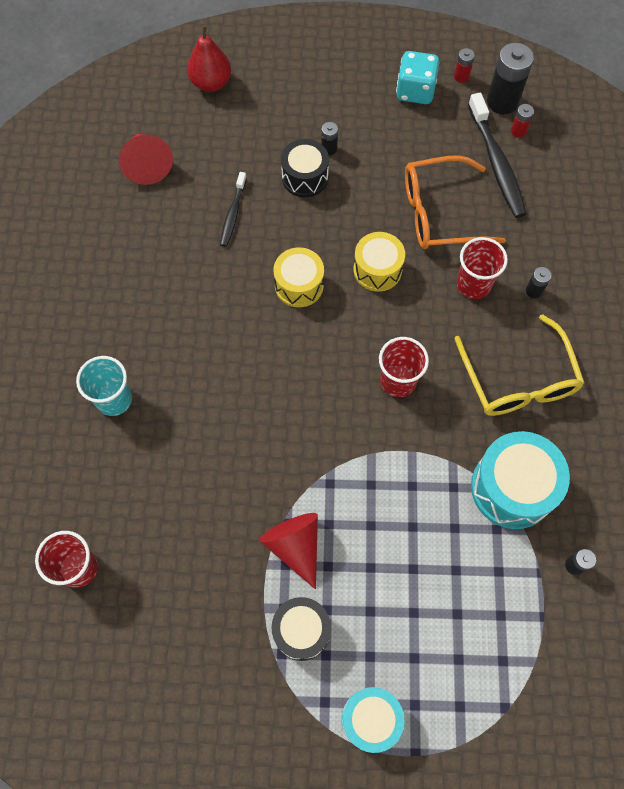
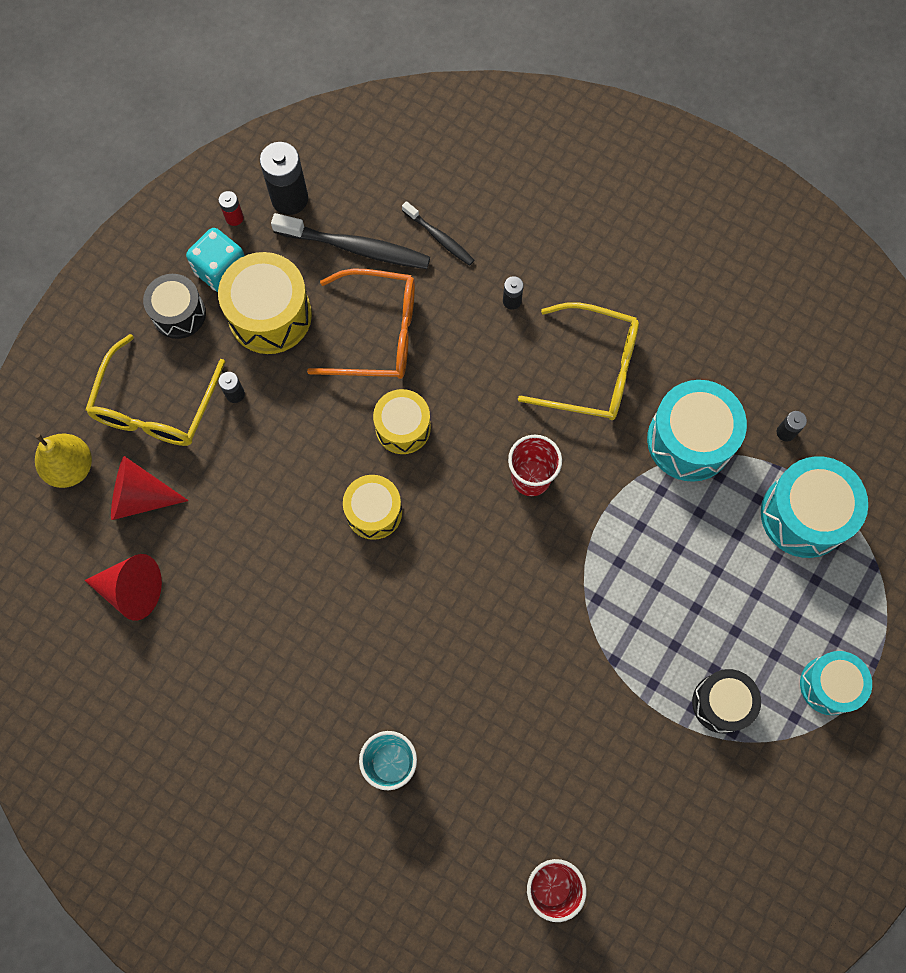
camera: 60 degrees left, 5 degrees up
(211, 83) = (71, 467): red pear -> yellow pear
(233, 214) = (250, 532): black toothbrush -> black toothbrush (439, 238)
(287, 107) = (155, 406): none -> yellow glasses
(295, 546) = (640, 665): red cone -> red cone (140, 497)
(305, 177) = (253, 437): black drum -> black drum (179, 314)
(403, 138) = (270, 315): none -> yellow drum
(439, 213) = (377, 333): orange glasses -> orange glasses turned 105 degrees counterclockwise
(473, 284) = (473, 350): red cup -> none
(510, 619) = (804, 515): none -> turquoise drum
(518, 131) = (333, 205): red battery -> none

